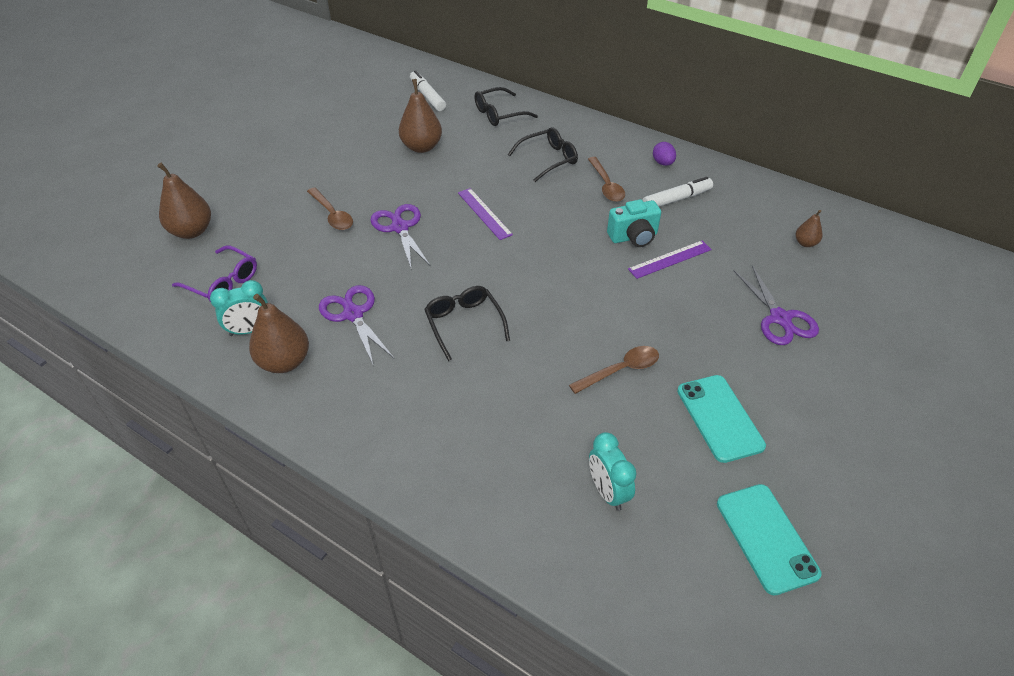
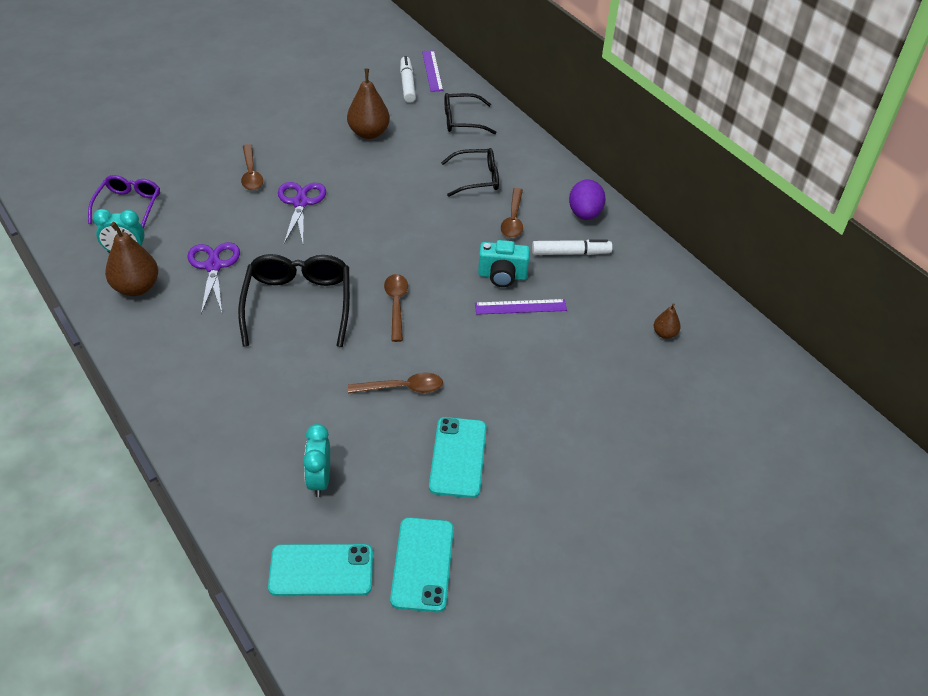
camera: 20 degrees right, 0 degrees up
(191, 231) = (130, 154): brown pear -> none
(223, 282) = (128, 206): purple glasses -> purple glasses turned 135 degrees counterclockwise
(464, 324) = (298, 304): black glasses -> black glasses, size x1.58
(484, 213) = (382, 212): purple ruler -> purple ruler (432, 70)
(558, 294) = (396, 305): none -> brown spoon
(663, 163) = (584, 214): purple egg -> purple egg, size x1.59
(677, 587) = (321, 570): none -> turquoise phone
(780, 318) = (582, 393): purple scissors -> none

